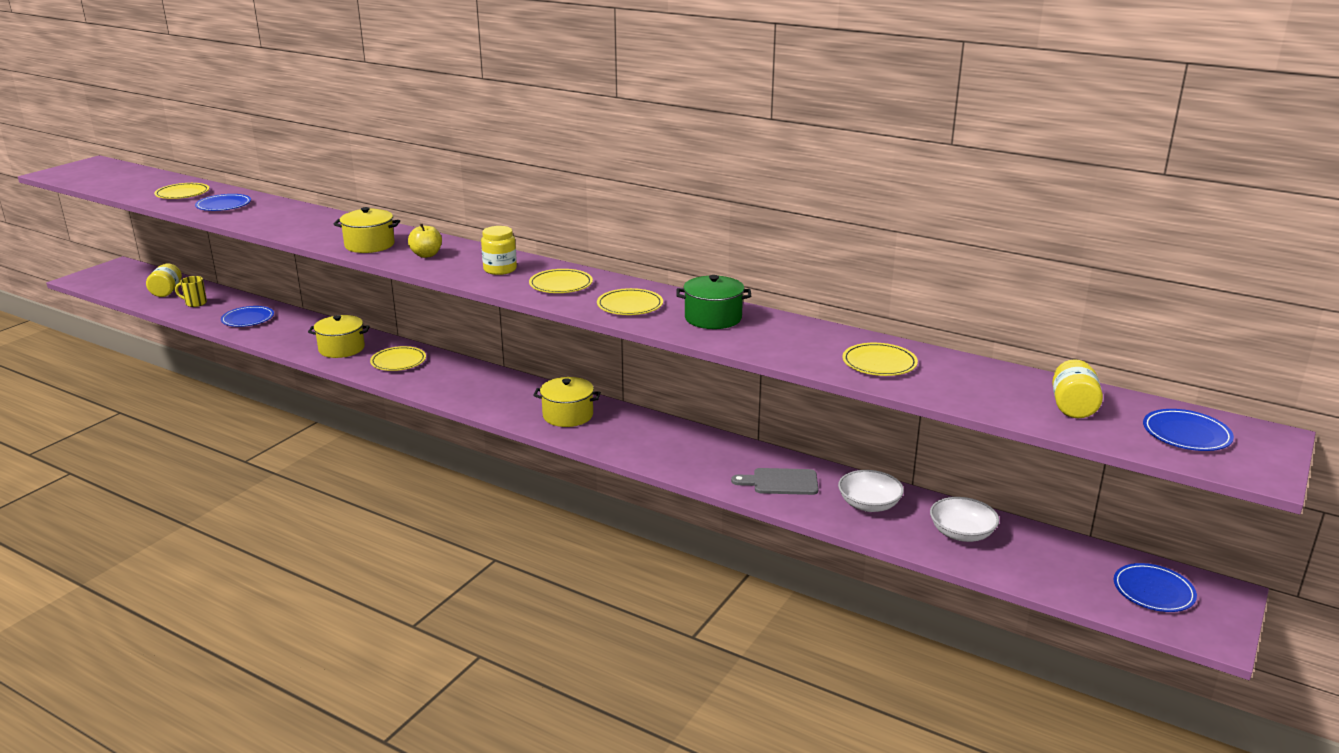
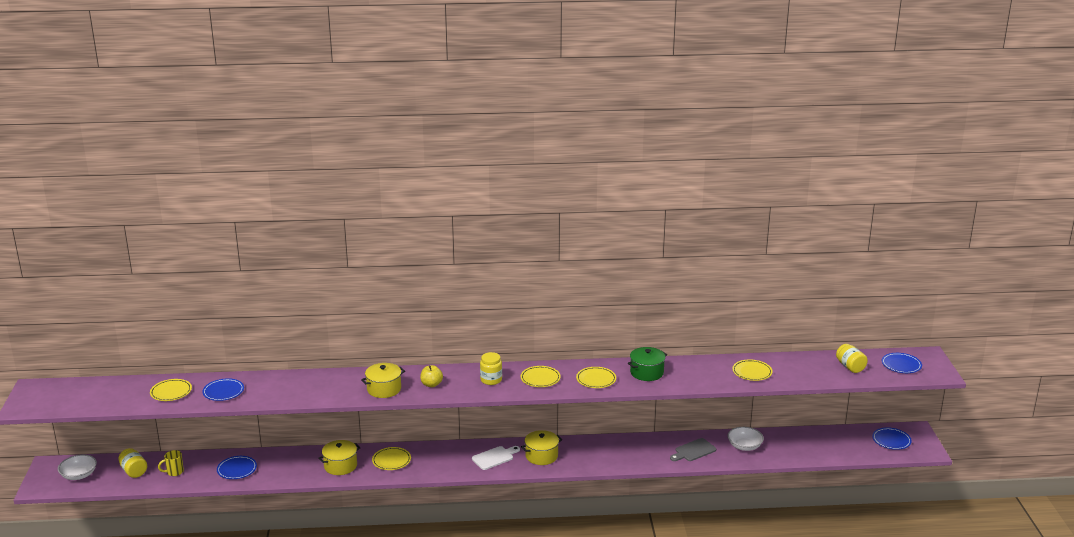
camera: 35 degrees left, 0 degrees up
(511, 397) = (494, 457): none -> white cutting board
(961, 533) = (797, 444): white bowl -> white bowl (79, 475)

